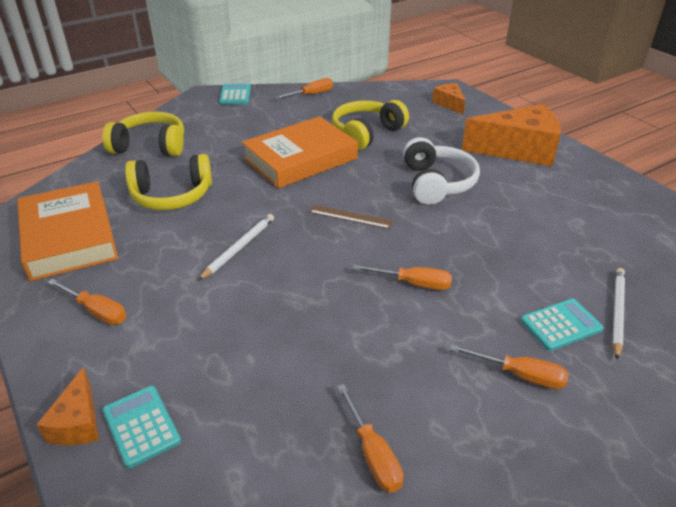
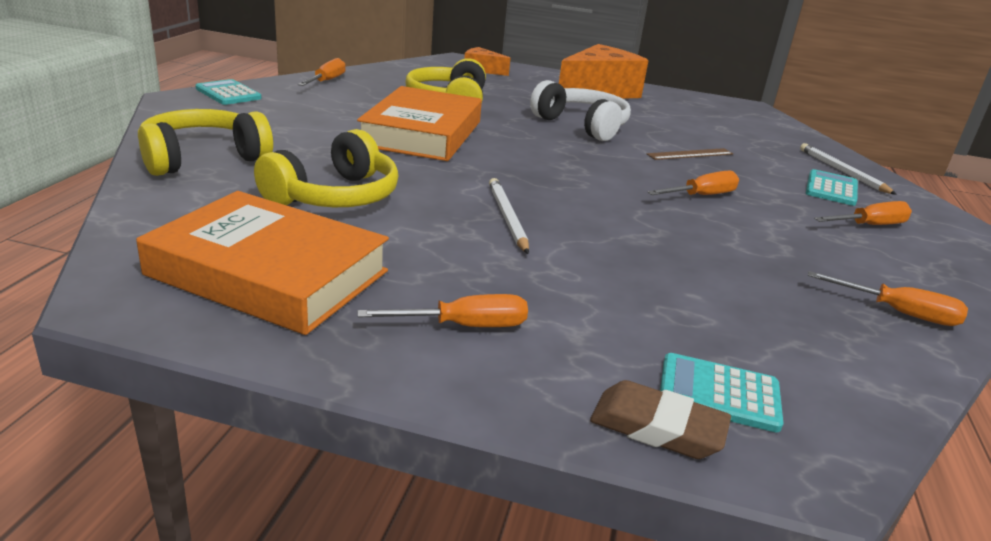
camera: 45 degrees left, 10 degrees down
(78, 422) = (657, 427): orange cheese -> brown eraser
(350, 217) = (561, 165): brown ruler -> brown ruler (690, 154)

